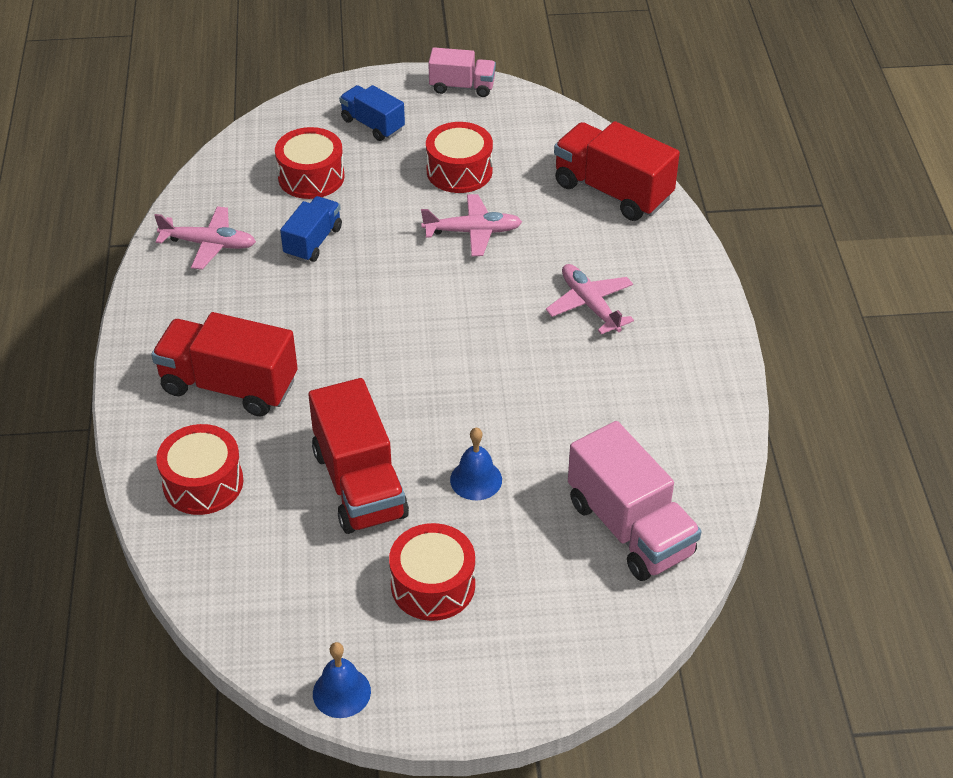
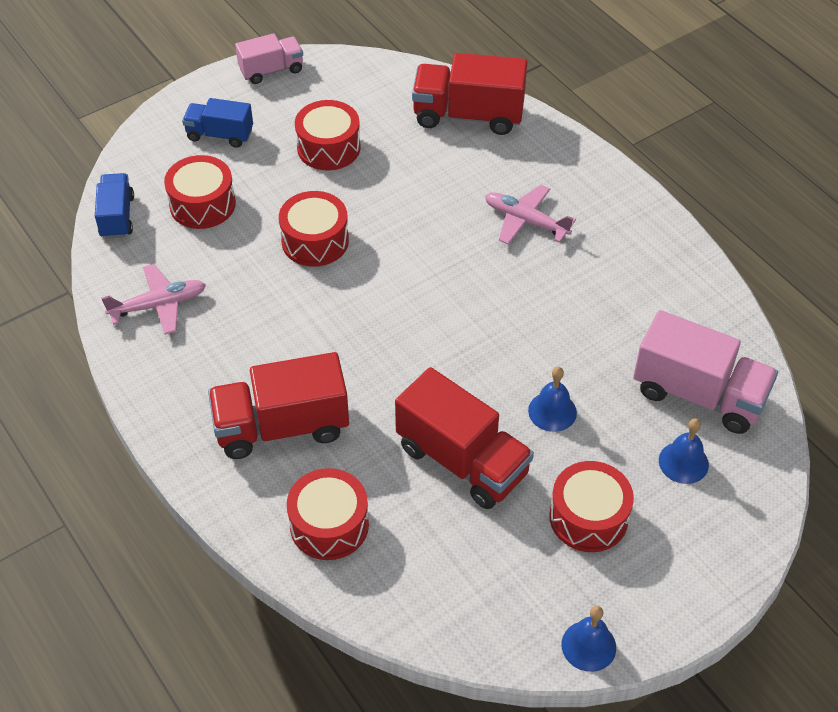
camera: 30 degrees left, 5 degrees up
(313, 242) = (252, 263): blue truck -> blue truck (117, 217)
(382, 245) = (315, 241): none -> red drum
(472, 232) = (382, 197): pink plane -> none
(563, 580) = (683, 462): none -> blue bell

